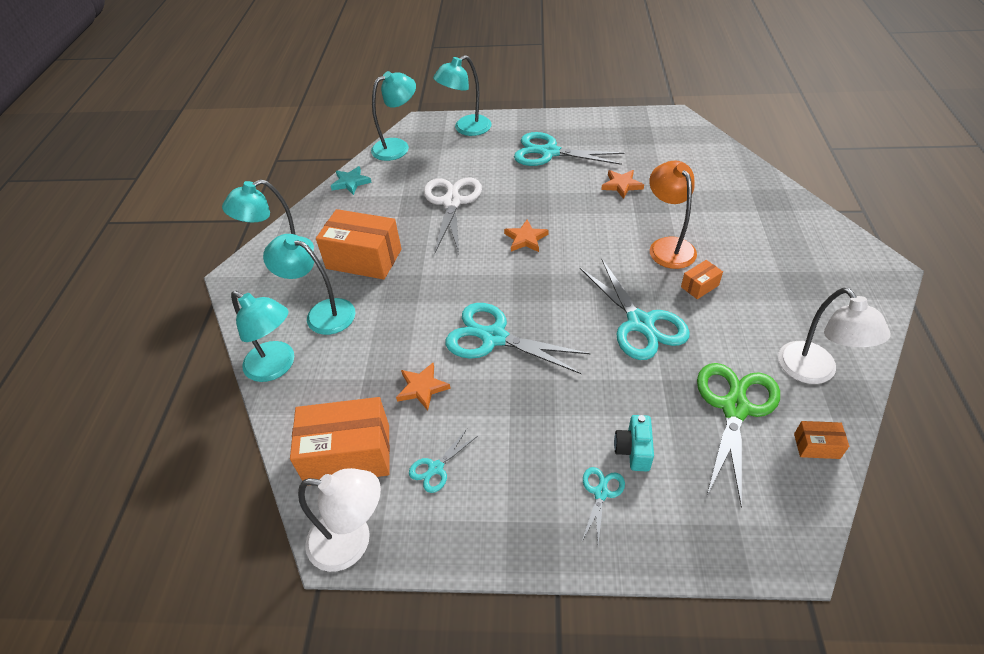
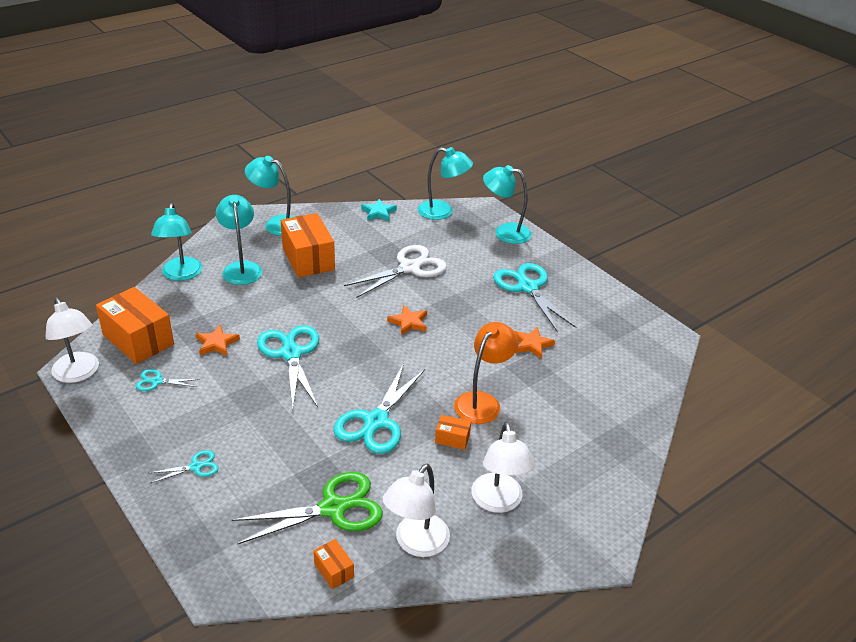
camera: 45 degrees right, 10 degrees down
(633, 450) = (246, 468): turquoise camera -> none
(795, 297) = (498, 502): none -> white lamp

